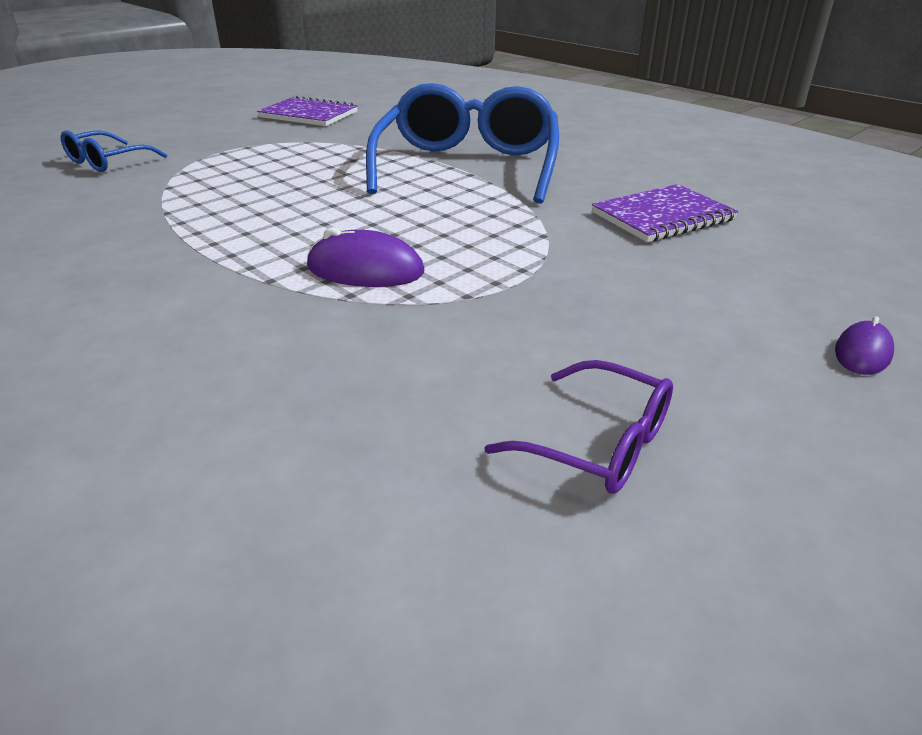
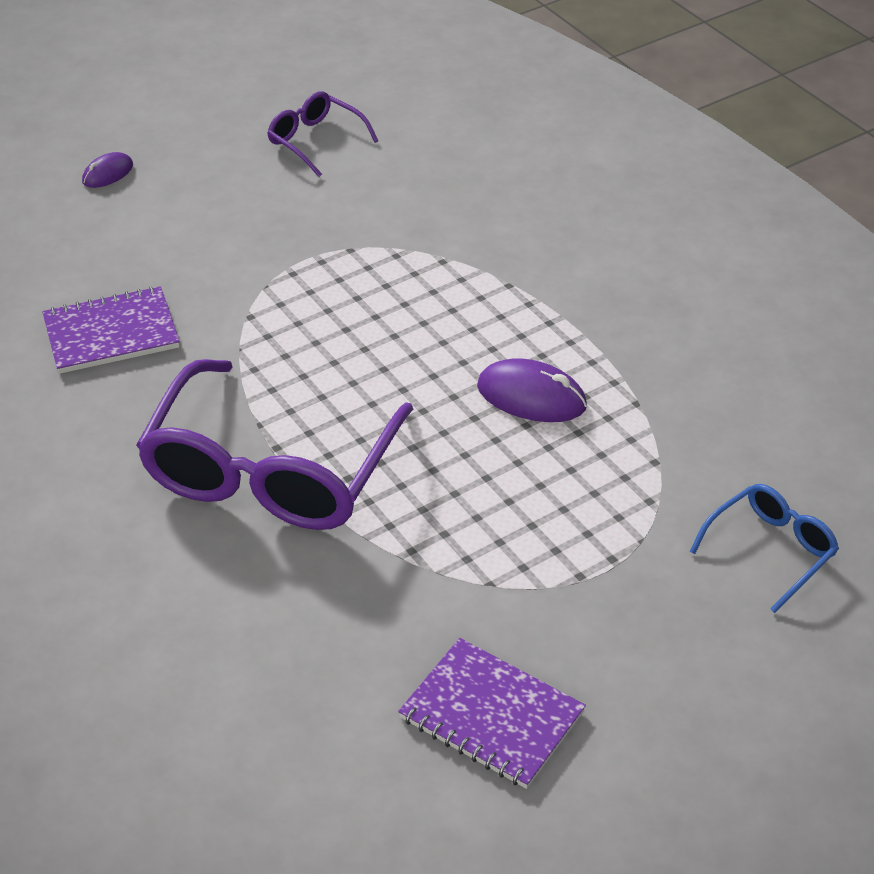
camera: 170 degrees left, 10 degrees up
(365, 270) = (427, 289): purple mouse -> purple mouse (531, 397)
(468, 166) = (271, 471): blue glasses -> purple glasses

